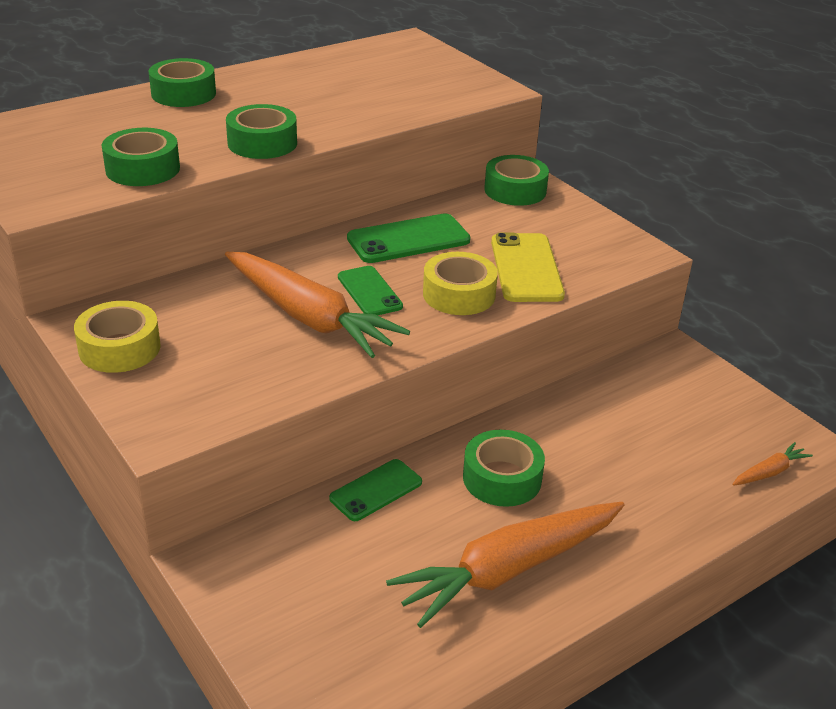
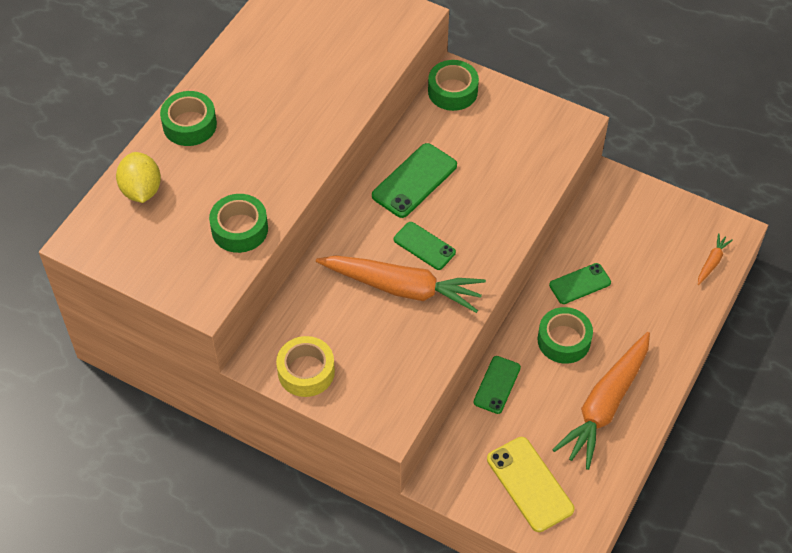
camera: 25 degrees left, 20 degrees up
(80, 118) = (141, 190): none -> yellow lemon
(262, 143) = (297, 161): green tape -> none
(459, 294) = (482, 222): yellow tape -> none
(526, 268) = (509, 175): yellow phone -> yellow phone (530, 484)
(565, 431) = (580, 284): none -> green phone

